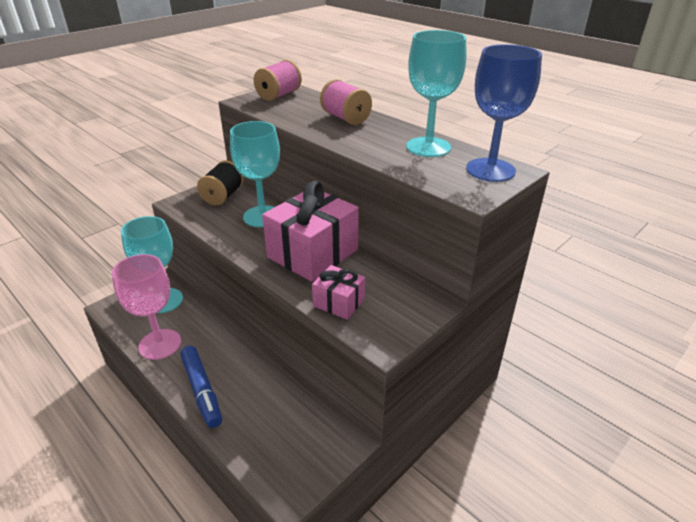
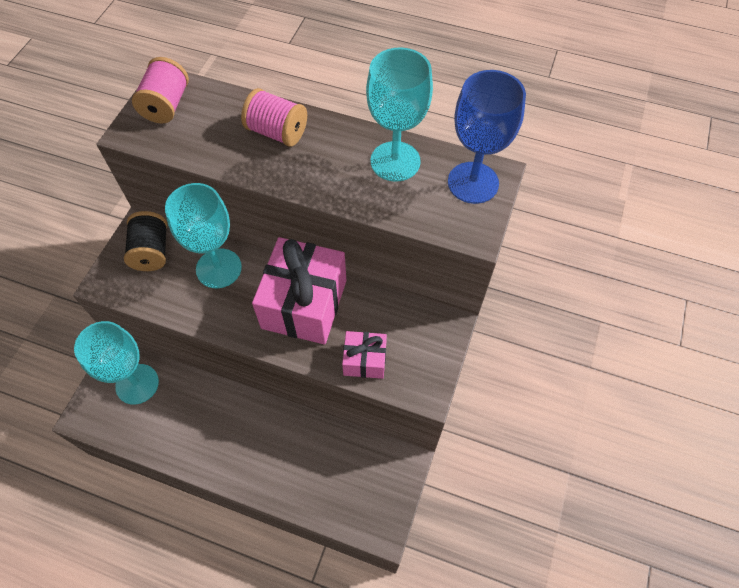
camera: 25 degrees left, 25 degrees up
(160, 344) = (172, 439): pink goblet -> none
(202, 390) = (249, 471): blue marker -> none

